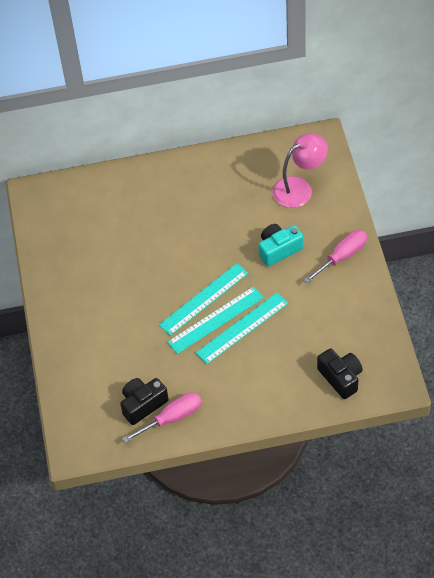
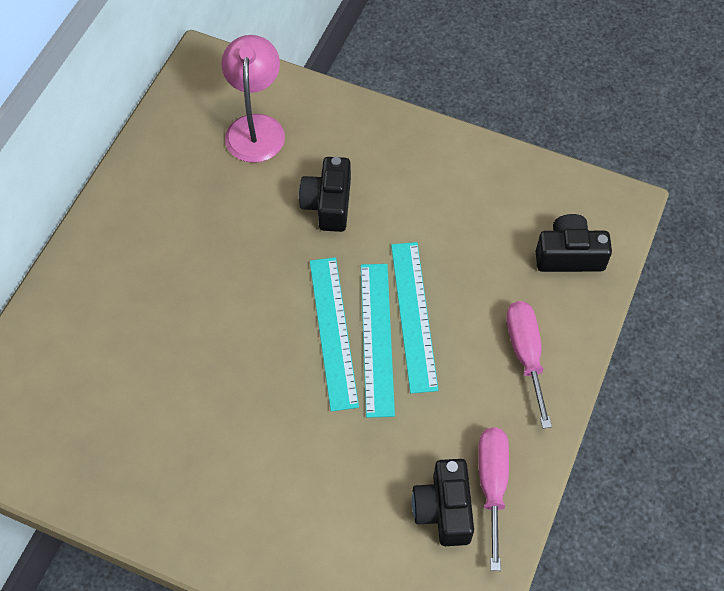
camera: 60 degrees left, 5 degrees up
(278, 249) = (328, 204): turquoise camera -> black camera
(342, 256) = (395, 147): pink screwdriver -> pink screwdriver (526, 355)

